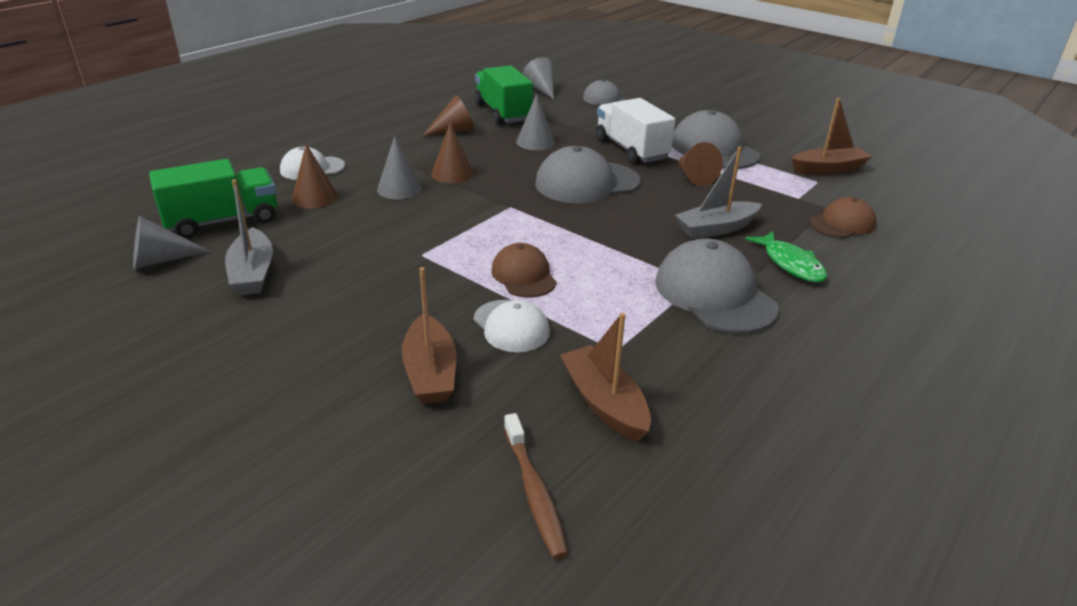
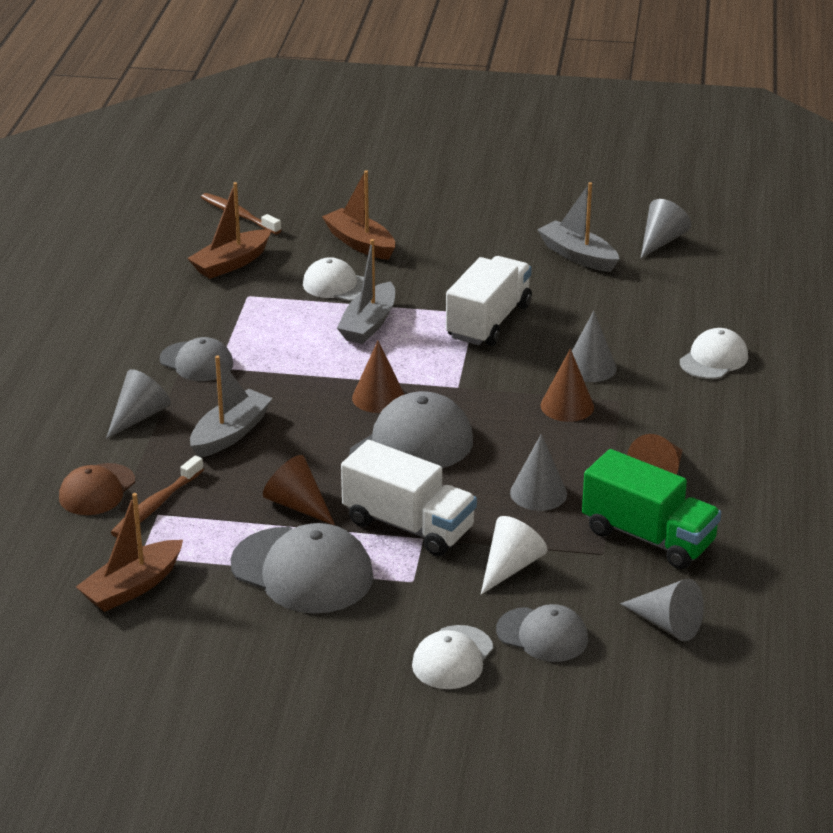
camera: 150 degrees right, 0 degrees up
(222, 221) = (681, 282): green truck -> none
(315, 197) = (650, 329): brown cone -> brown cone (378, 397)
(421, 243) = (488, 321): none -> white truck
(523, 275) = (368, 324): brown cap -> grey boat
(591, 122) = (510, 567): none -> white cone
(604, 403) = (231, 263): brown boat -> brown boat turned 105 degrees clockwise
(658, 105) = (452, 658): none -> white cap
(714, 294) = (196, 362): grey cap -> grey cap, size x0.60
(790, 264) = (139, 416): green fish -> grey cone
(797, 203) = (156, 505): none -> brown toothbrush

